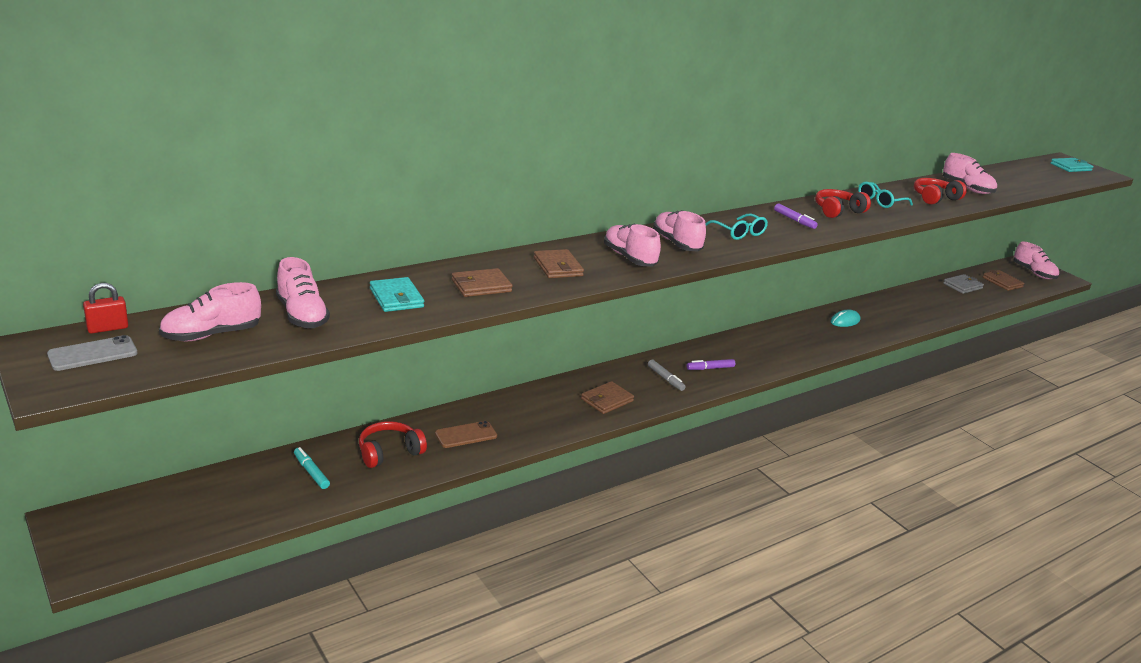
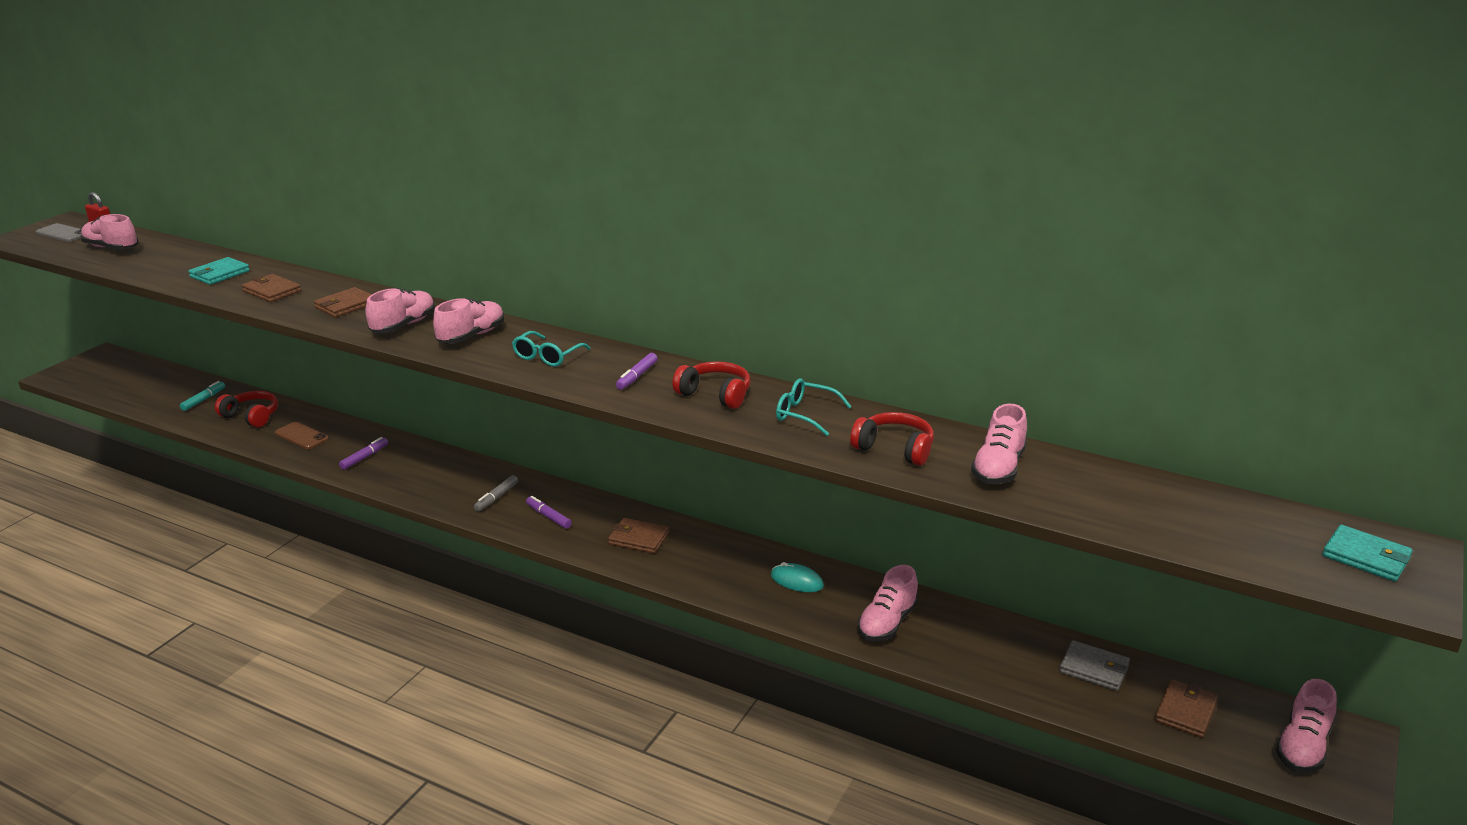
camera: 65 degrees right, 0 degrees up
(302, 315) = (163, 259): pink shoe -> pink shoe (887, 623)
(543, 415) = (364, 457): none -> purple marker
(607, 400) = (420, 479): brown wallet -> brown wallet (638, 538)

